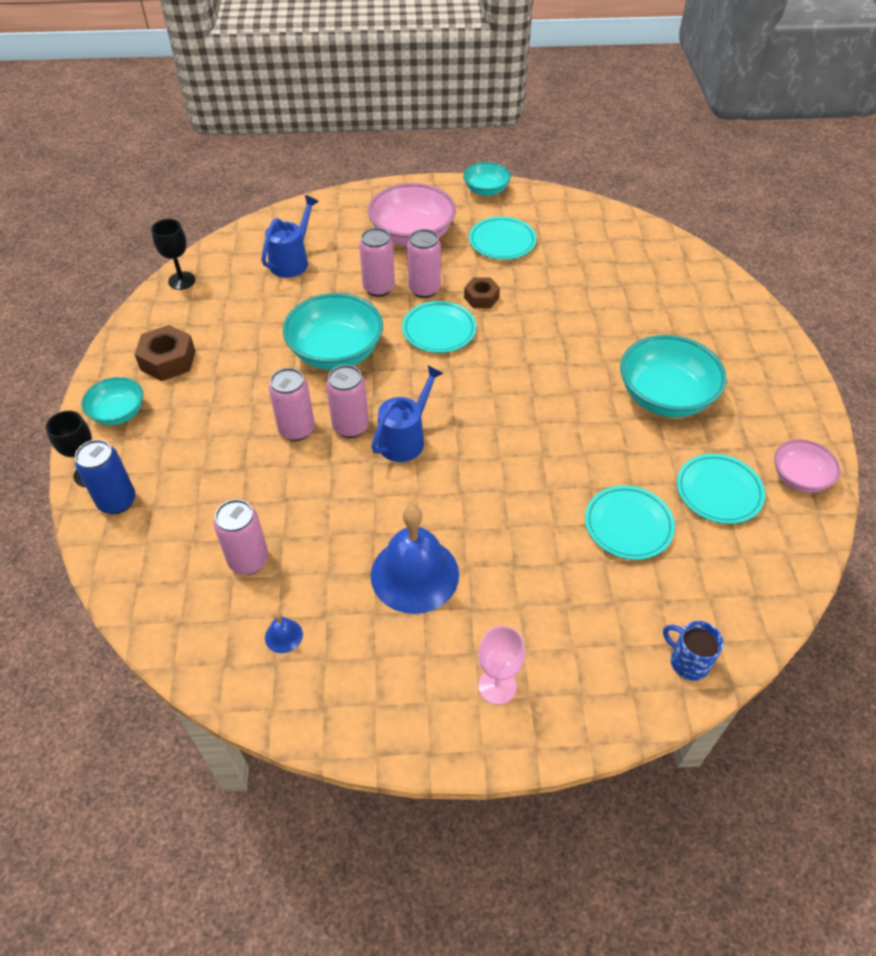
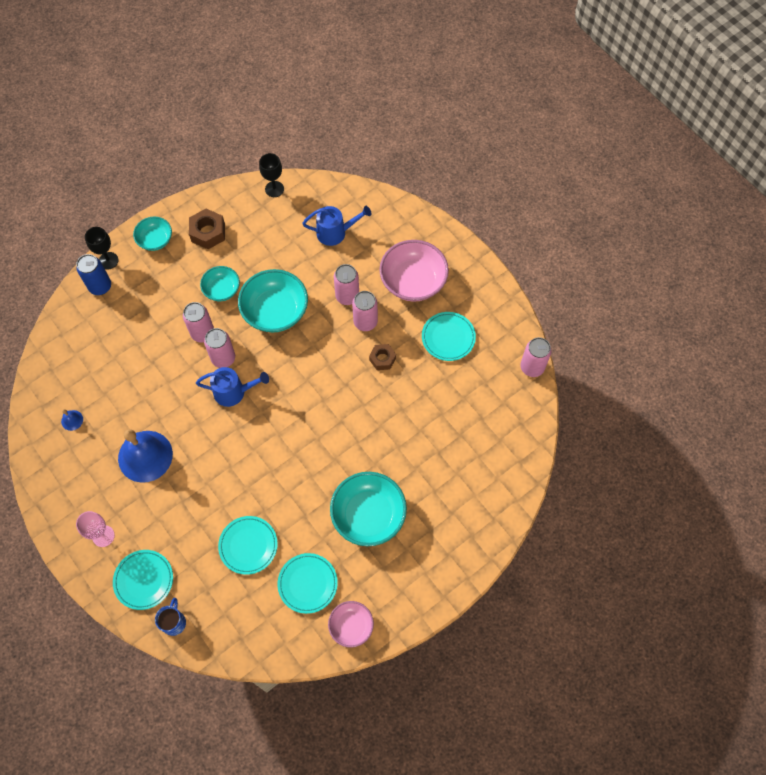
camera: 55 degrees right, 15 degrees up
(249, 560) = (104, 373): pink can -> pink can (532, 367)
(439, 330) = (334, 354): turquoise plate -> turquoise plate (144, 580)
(486, 190) = (497, 294): turquoise bowl -> turquoise bowl (222, 290)

